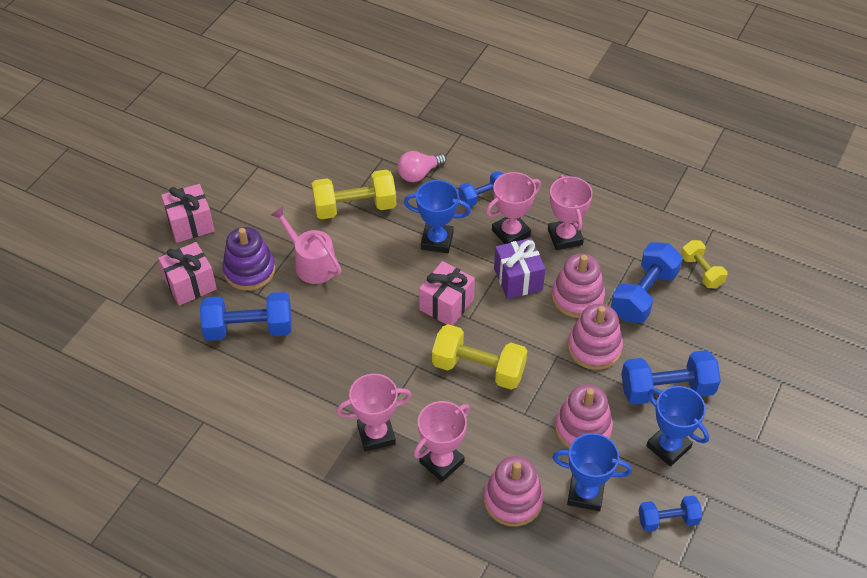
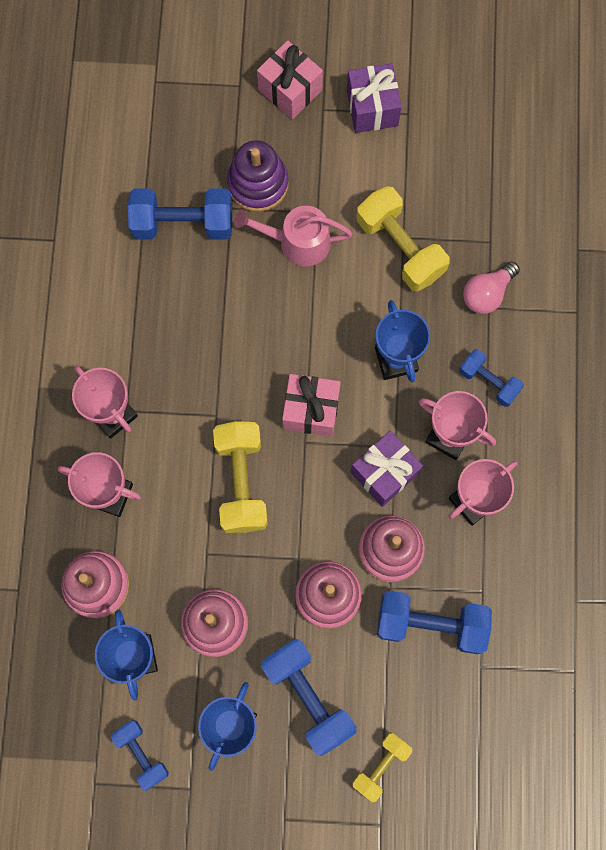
camera: 65 degrees right, 25 degrees up
(190, 284) = (211, 135): pink gift -> none
(239, 183) = (372, 108): none -> purple gift
(249, 329) = (183, 223): blue dumbbell -> blue dumbbell turned 60 degrees counterclockwise
(312, 264) = (298, 242): pink watering can -> pink watering can turned 105 degrees counterclockwise
(419, 174) = (487, 293): pink light bulb -> pink light bulb turned 75 degrees counterclockwise
(701, 271) = (499, 680): yellow dumbbell -> yellow dumbbell (381, 766)

